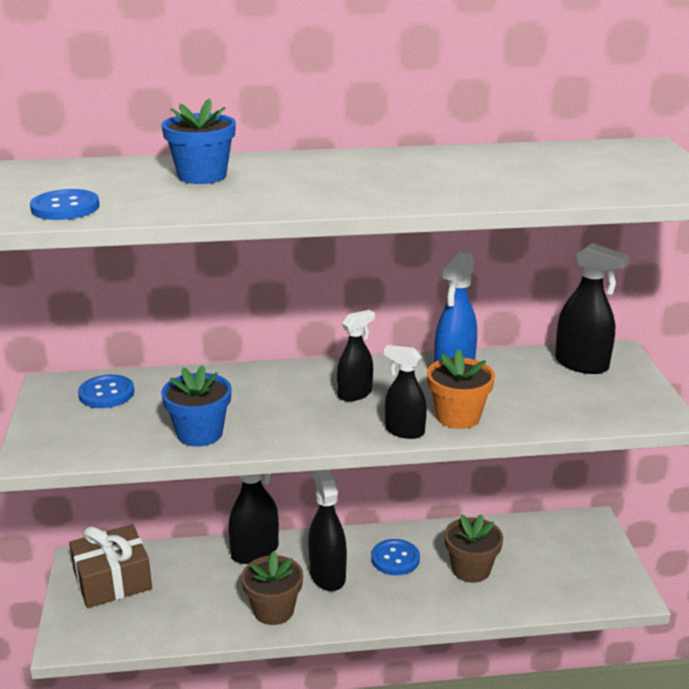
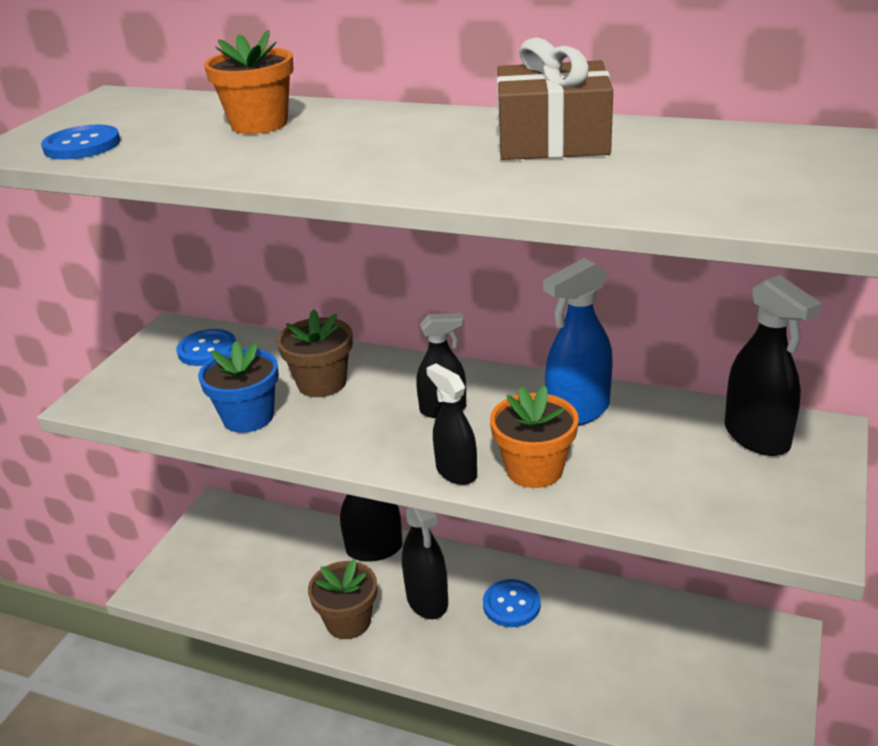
camera: 30 degrees right, 5 degrees up
(112, 580) = (228, 537): brown gift -> brown gift (552, 140)
(202, 176) = (259, 124): blue flower pot -> orange flower pot
(327, 575) = (427, 600): black spray bottle -> black spray bottle turned 150 degrees clockwise
(471, 569) = (588, 647): brown flower pot -> brown flower pot (322, 383)

